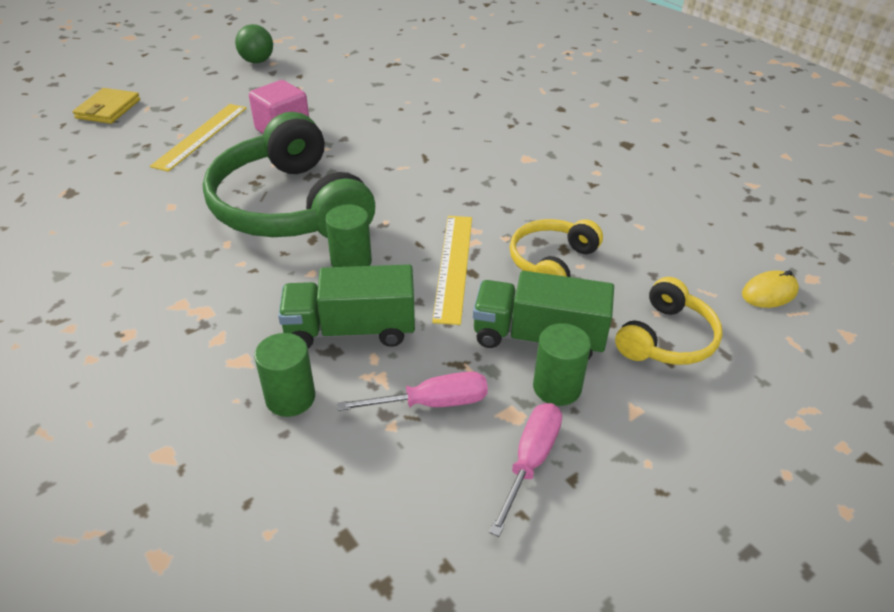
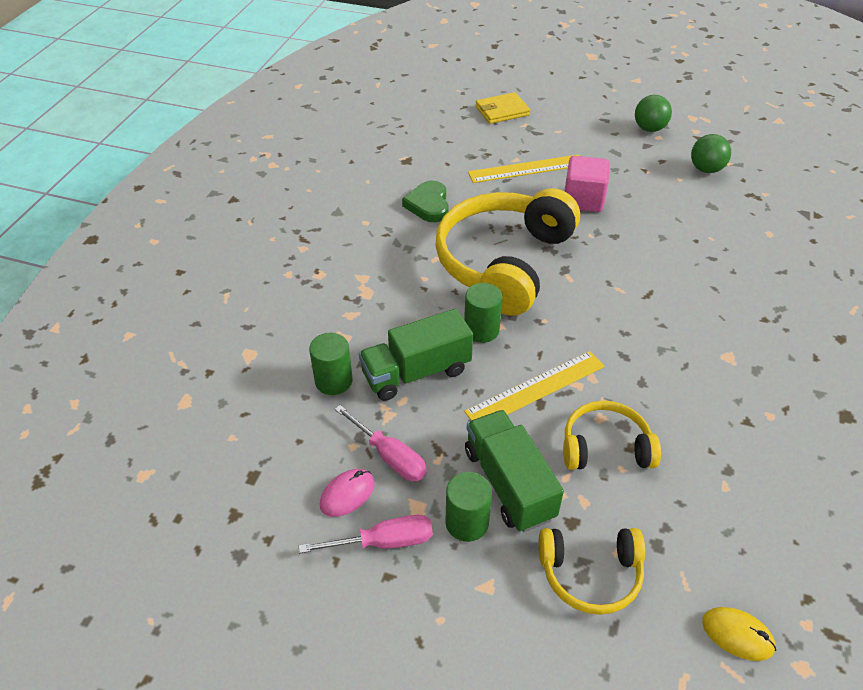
camera: 55 degrees right, 5 degrees up
(152, 211) = (428, 205): none -> green heart
(290, 207) = (503, 262): green headphones -> yellow headphones
(338, 65) = (706, 169): none -> green ball
(351, 330) = (416, 372): green truck -> green truck turned 75 degrees counterclockwise
(448, 461) = (347, 494): none -> pink mouse

